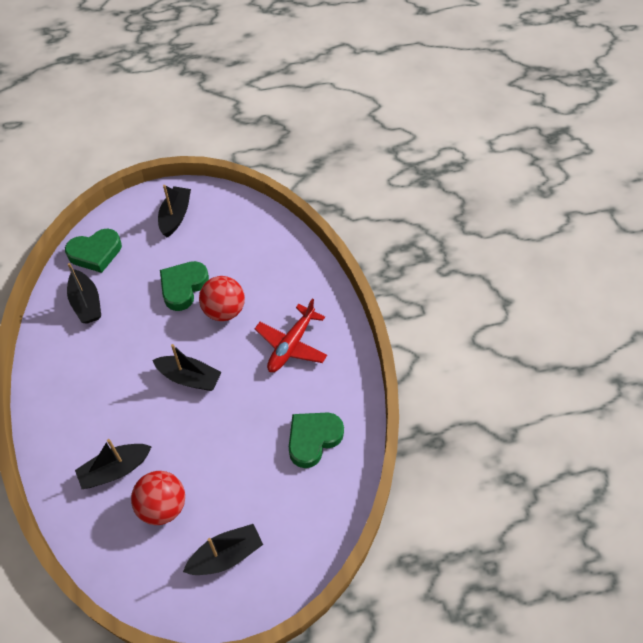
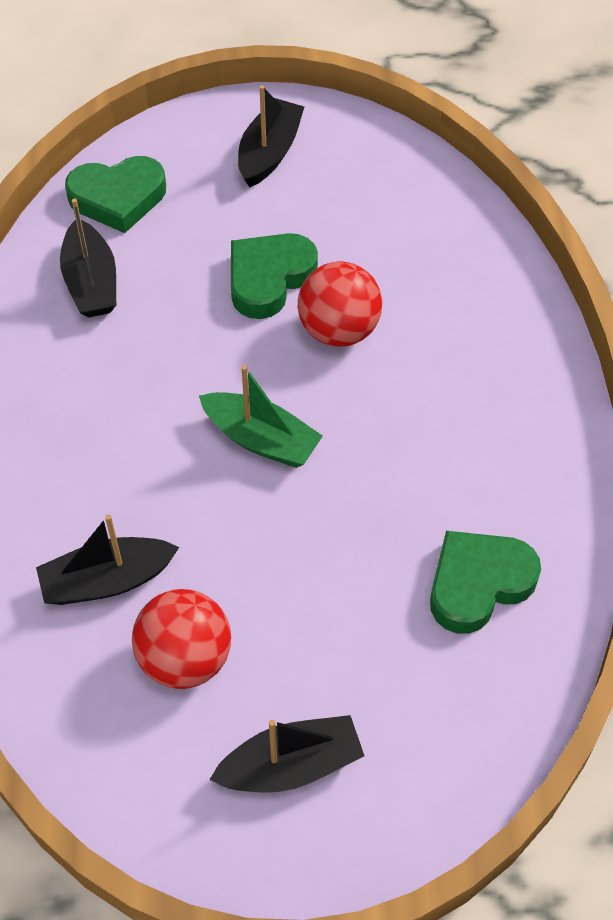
camera: 10 degrees right, 0 degrees up
(189, 378) = (261, 439): black boat -> green boat
(291, 345) = (456, 409): red plane -> none

